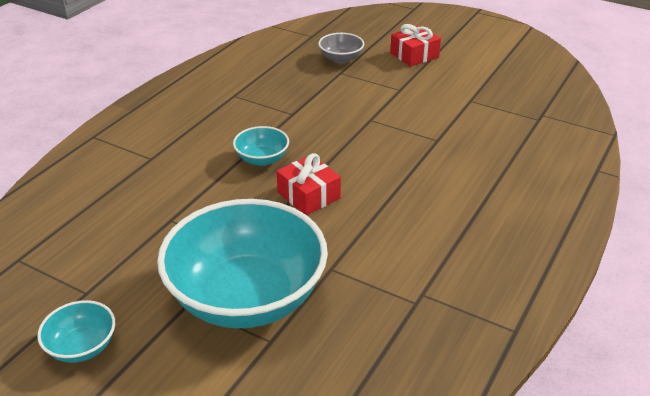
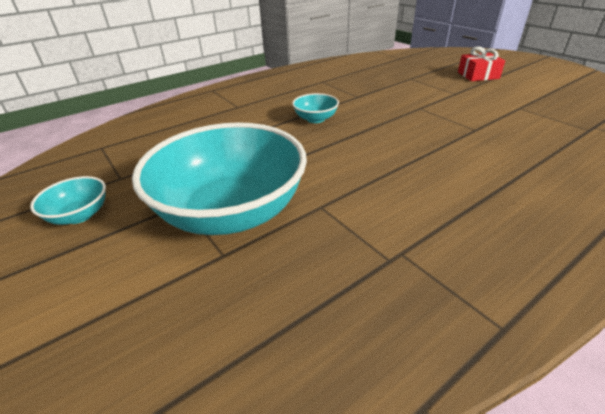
camera: 25 degrees right, 0 degrees up
(308, 195) = (336, 148): red gift -> none
(341, 59) = (415, 71): grey bowl -> none

